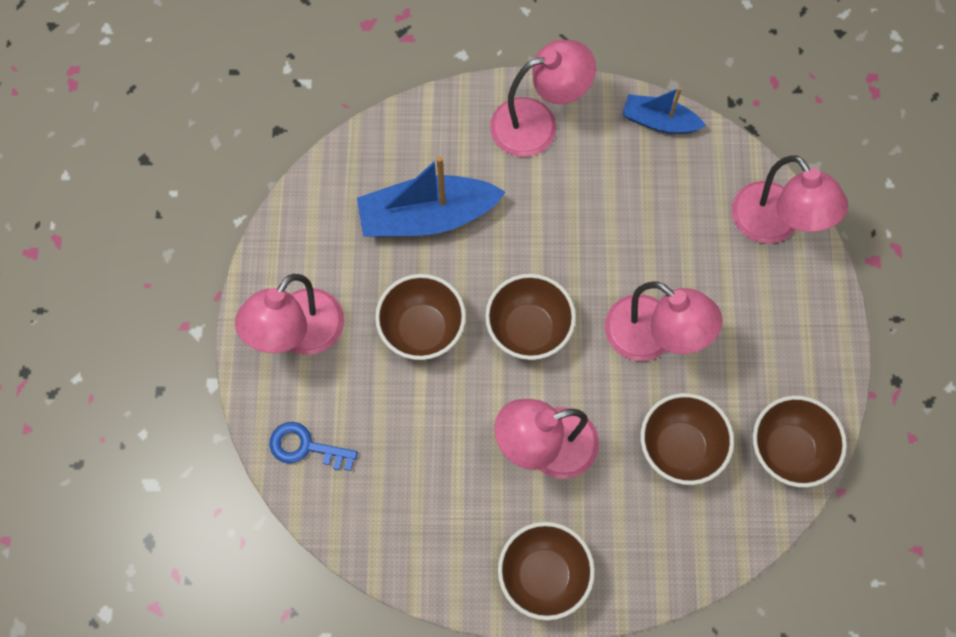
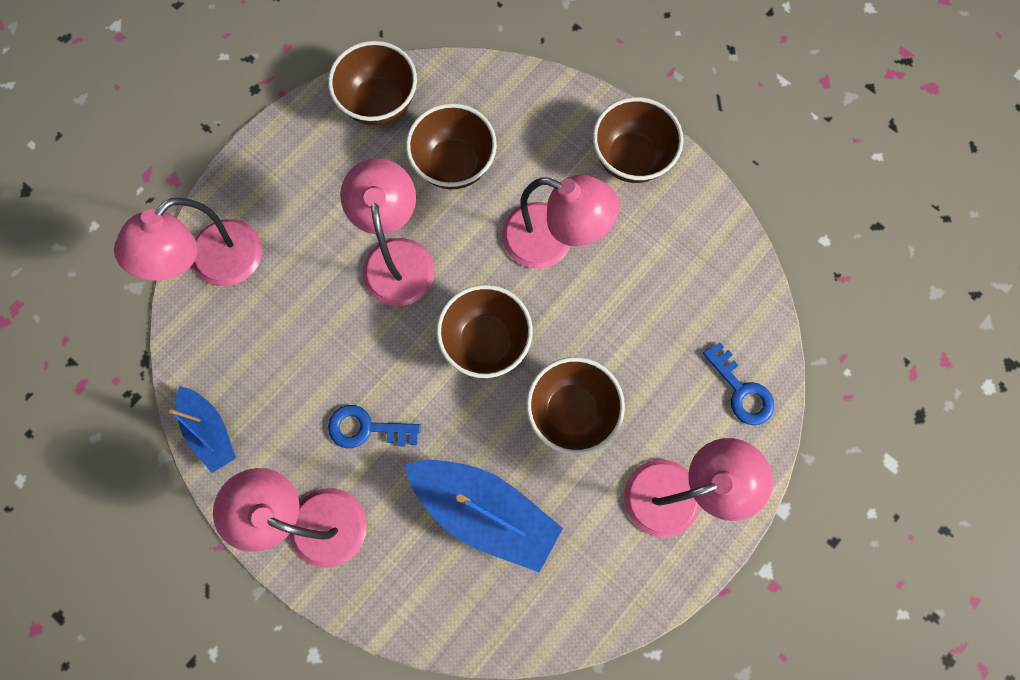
camera: 140 degrees left, 5 degrees up
(557, 205) = (366, 428): none -> blue key
(774, 225) = (215, 265): pink lamp -> pink lamp turned 150 degrees counterclockwise

